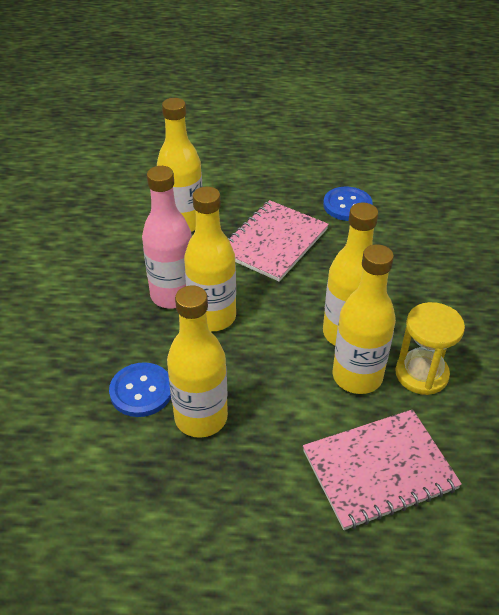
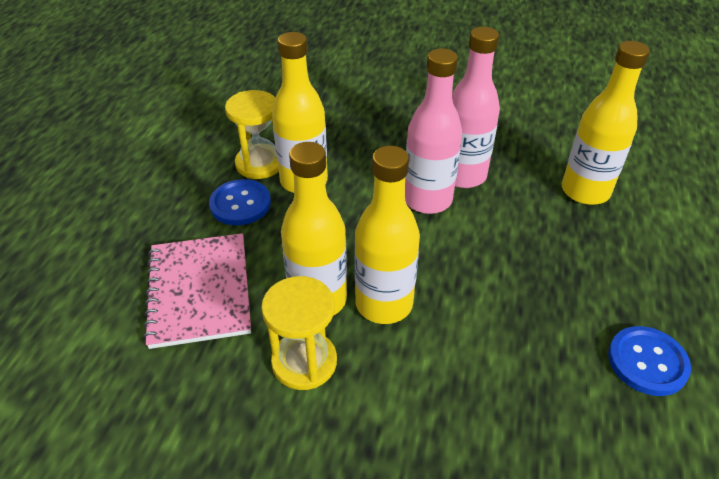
camera: 100 degrees right, 0 degrees up
(141, 391) = (344, 150): blue button -> blue button (240, 204)
(175, 467) = (259, 164): none -> yellow hourglass
(212, 317) = (427, 200): yellow bottle -> pink bottle
(273, 242) = (553, 264): pink notebook -> none

